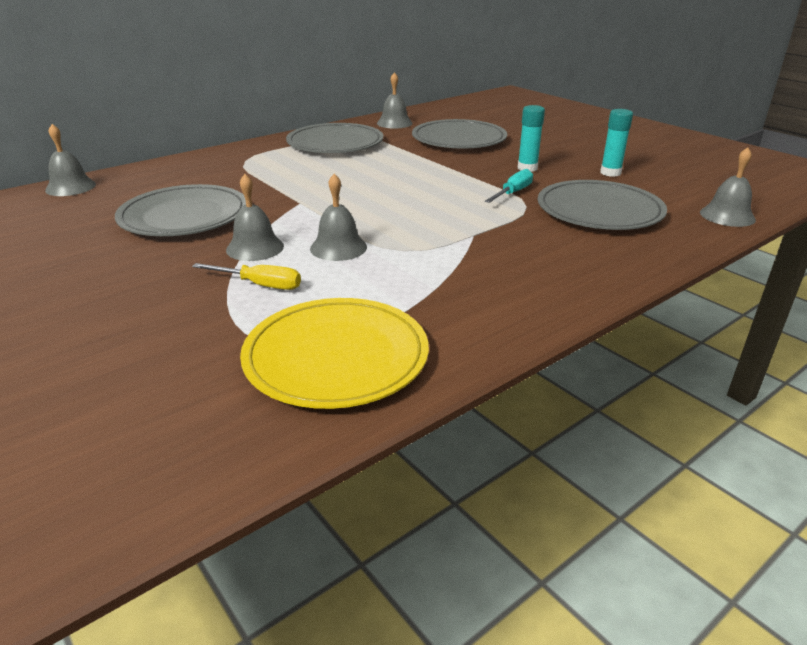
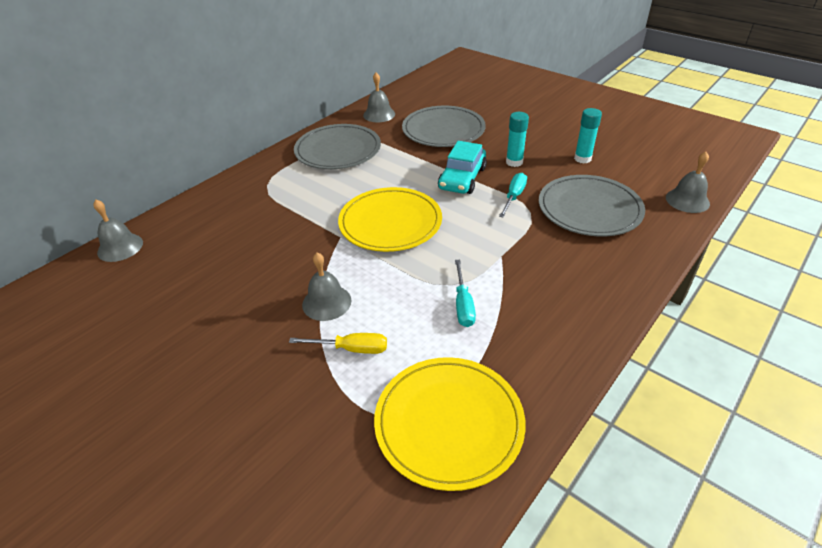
camera: 10 degrees left, 10 degrees up
(184, 216) = (245, 271): grey plate -> none
(338, 247) = (397, 290): grey bell -> none
(360, 198) = (390, 223): none -> yellow plate
(407, 267) = (463, 304): none -> turquoise screwdriver
(460, 174) = (462, 178): none -> turquoise car

